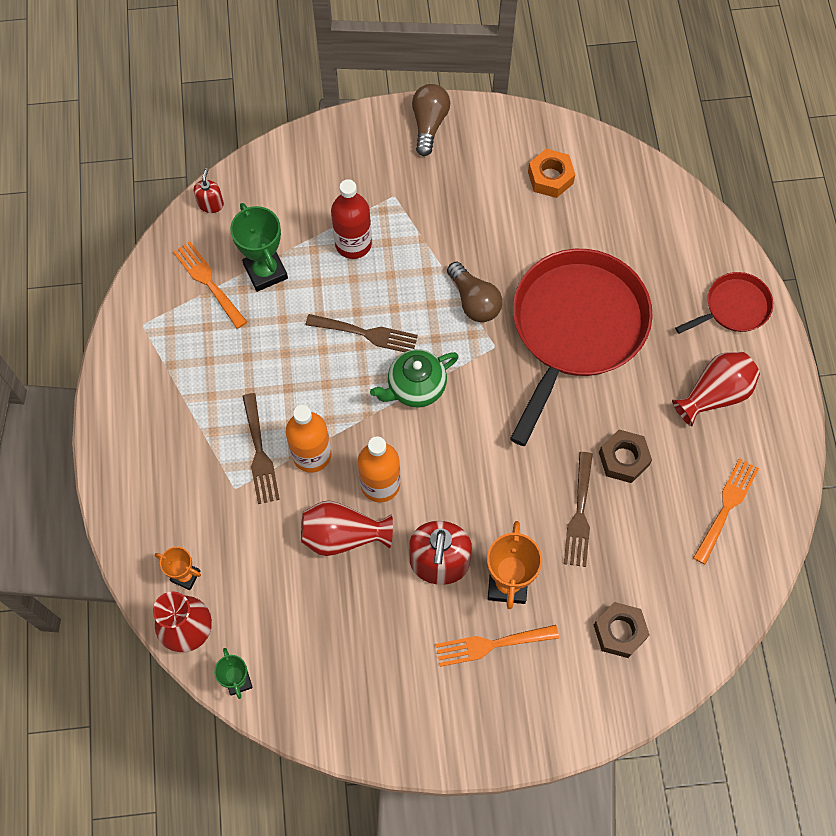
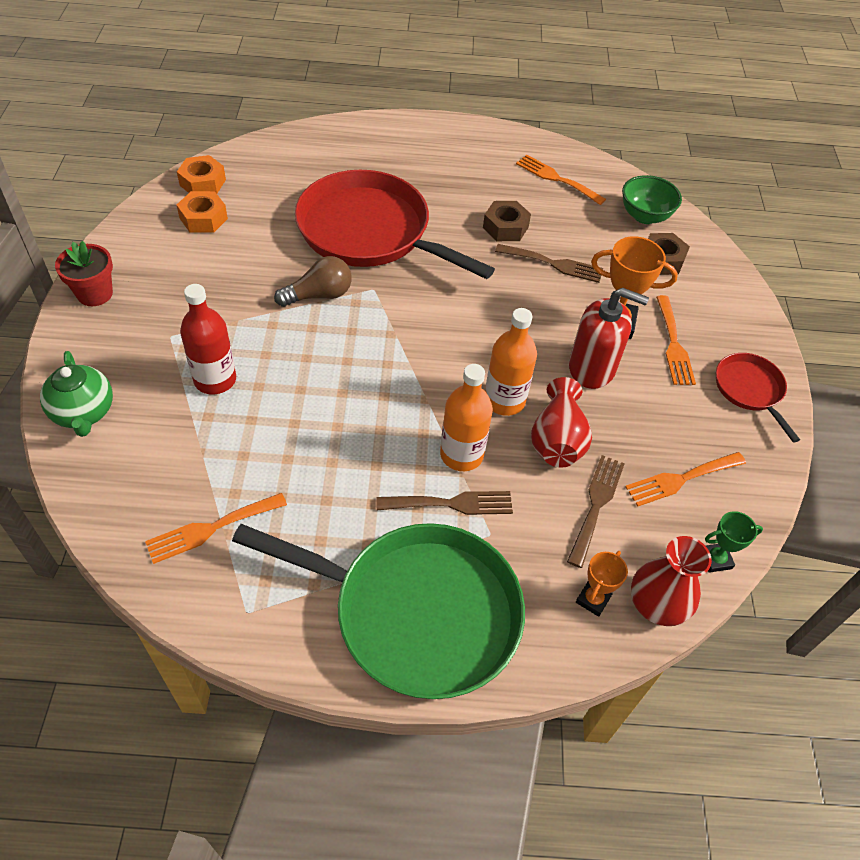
camera: 85 degrees left, 15 degrees down
(157, 443) = (418, 612): none -> green pan
(211, 204) = (100, 512): red soap dispenser -> none
(265, 271) = (219, 466): green trophy -> none
(319, 651) = (681, 479): none -> orange fork
(367, 334) = (330, 385): brown fork -> brown fork (596, 505)
(415, 387) = (402, 355): green teapot -> green teapot (84, 413)
(429, 124) = (95, 294): brown light bulb -> red flower pot
(602, 162) = (202, 182): none -> orange nut
(691, 611) = (644, 216): none -> green bowl
(714, 394) = (456, 165): red vase -> none
(734, 307) = (379, 138): red pan -> red pan (749, 390)

